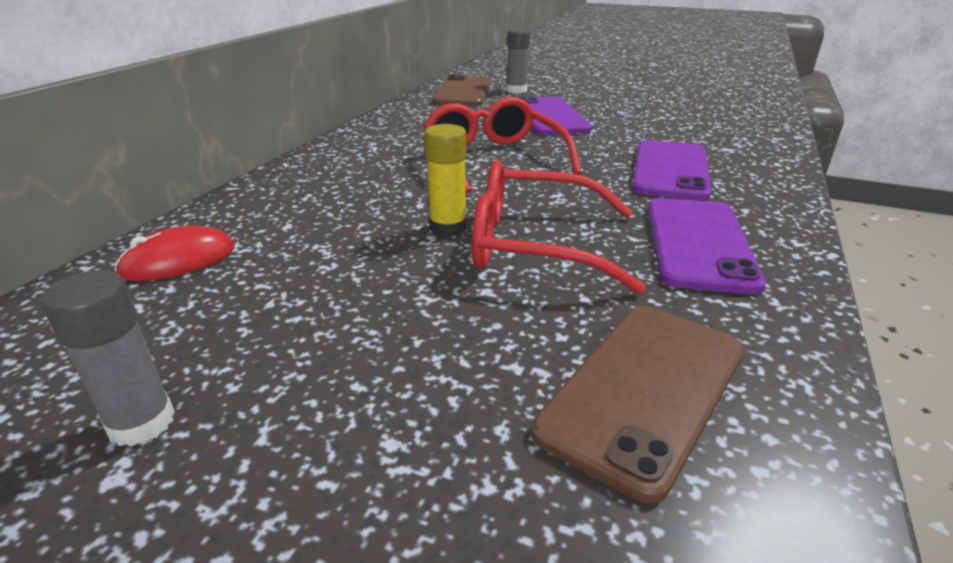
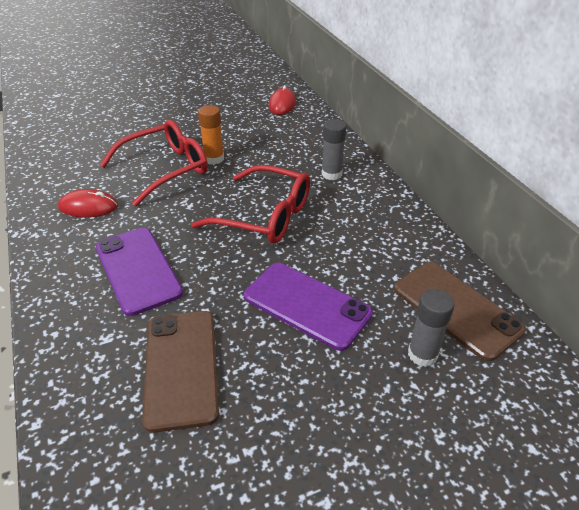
camera: 135 degrees right, 10 degrees up
(142, 423) = (202, 85): grey glue stick -> grey glue stick (331, 174)
(448, 227) = (214, 159): yellow glue stick -> orange glue stick
(645, 390) = (82, 140): brown phone -> brown phone (181, 367)
(699, 243) = (88, 207): purple phone -> red mouse

